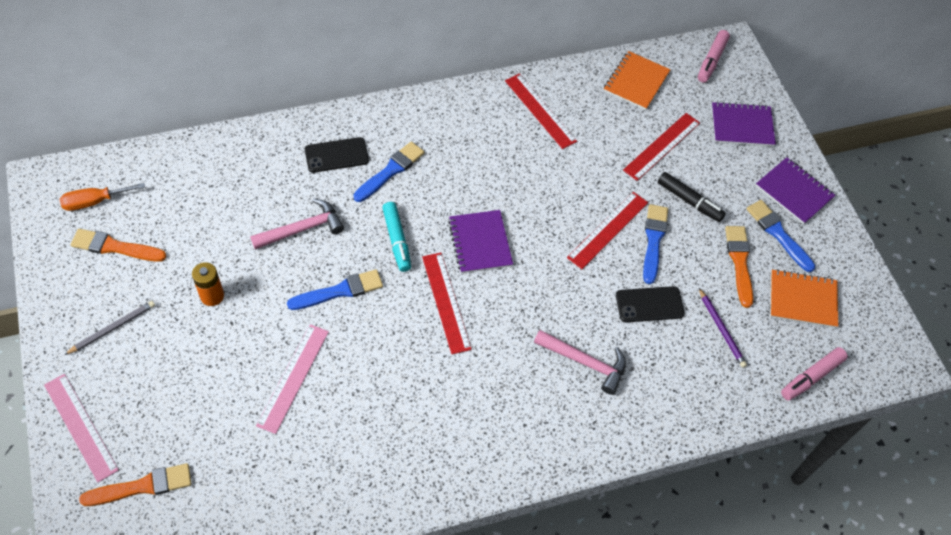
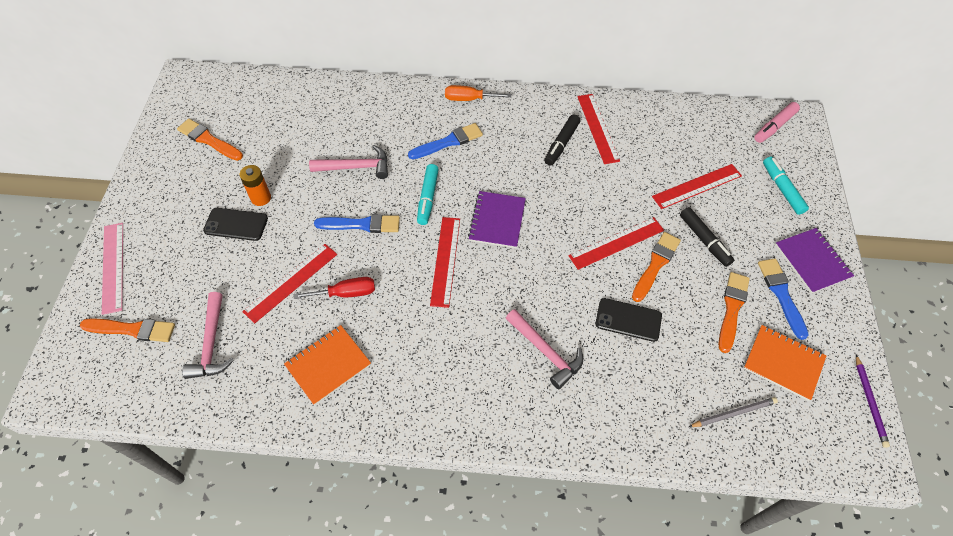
camera: 25 degrees right, 0 degrees up
(94, 202) = (211, 103): orange screwdriver -> orange screwdriver (469, 99)
(112, 328) = (175, 200): grey pencil -> grey pencil (733, 413)
(239, 471) = (211, 343): none -> pink hammer
(293, 377) = (291, 282): pink ruler -> red ruler
(336, 155) = (410, 118): black phone -> black phone (236, 224)
(358, 369) = (346, 293): none -> red screwdriver
(510, 139) = (561, 144): none -> black marker
(636, 82) = (695, 126): orange notebook -> orange notebook (328, 365)
(653, 240) = (655, 265): blue brush -> orange brush
(721, 329) = (689, 364): purple pencil -> purple pencil (870, 402)
(742, 126) = (782, 189): purple notebook -> turquoise marker
(811, 377) = (765, 440): pink marker -> none

